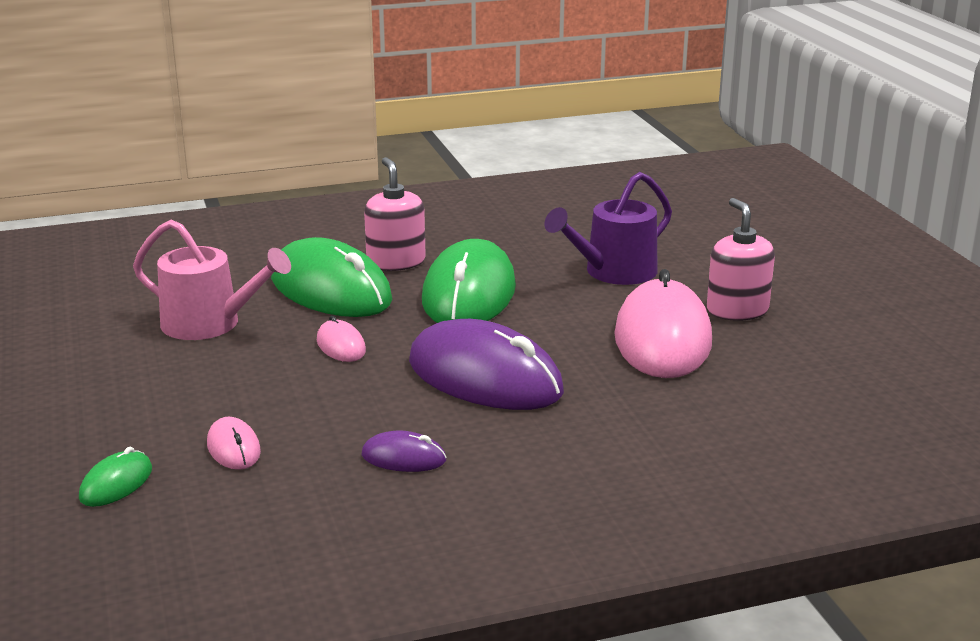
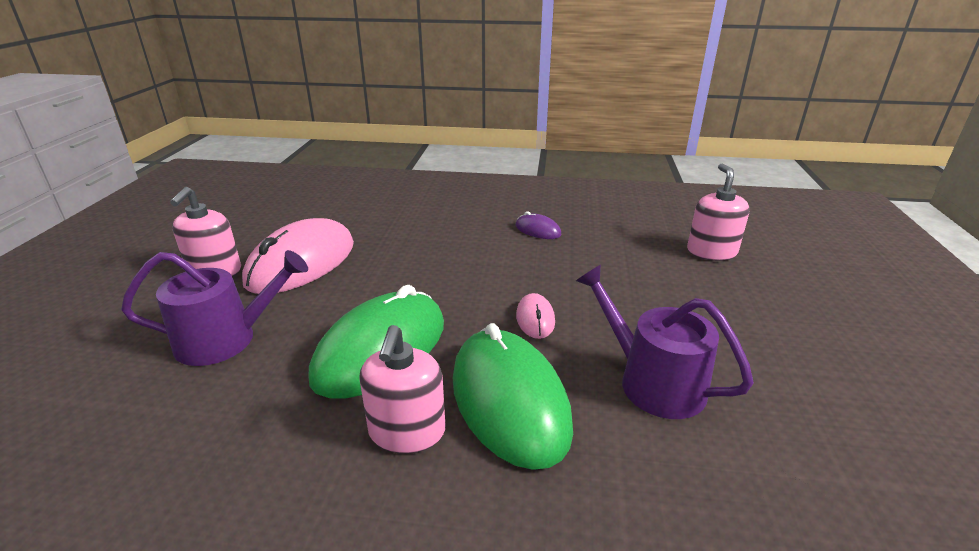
camera: 155 degrees left, 5 degrees up
(116, 483) = (711, 252): green mouse -> pink soap dispenser
(209, 324) = (652, 382): pink watering can -> purple watering can
(234, 448) = (637, 256): pink mouse -> none
(485, 377) = (450, 265): purple mouse -> none

